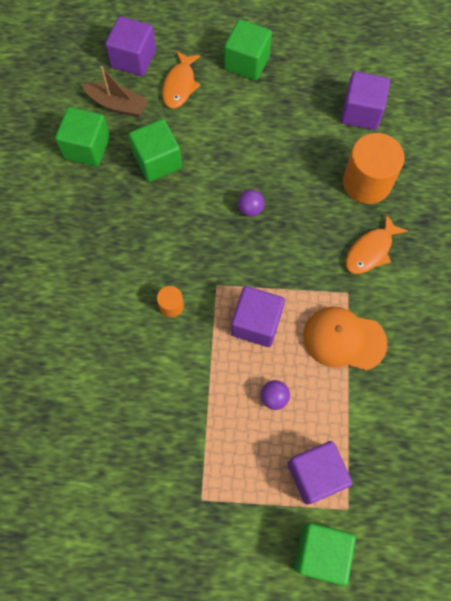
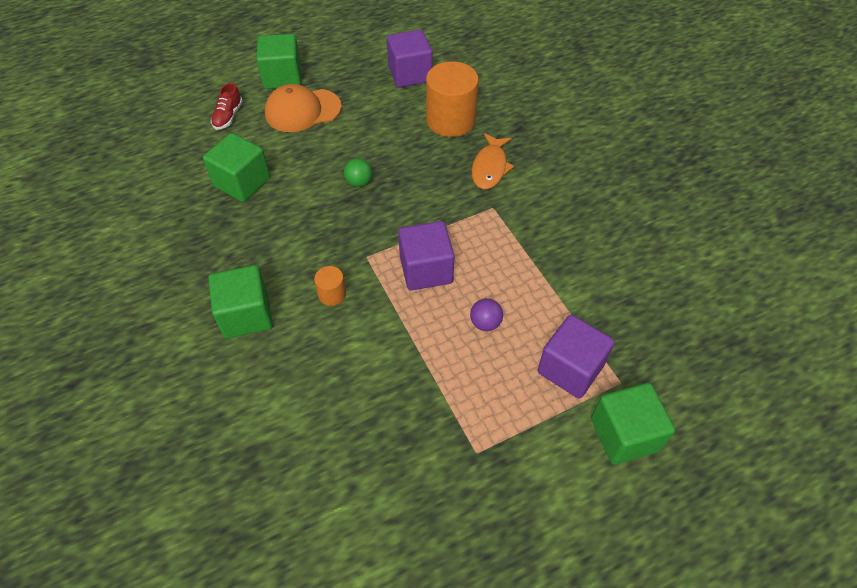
camera: 30 degrees left, 15 degrees down
(87, 147) = (160, 201): green cube -> green cube (246, 315)
(117, 104) = (173, 154): brown boat -> none
(133, 59) = (168, 114): purple cube -> none
(180, 85) = (228, 116): orange fish -> red shoe
(250, 209) = (359, 182): purple ball -> green ball
(344, 339) = (515, 245): orange cap -> orange cap (302, 110)

